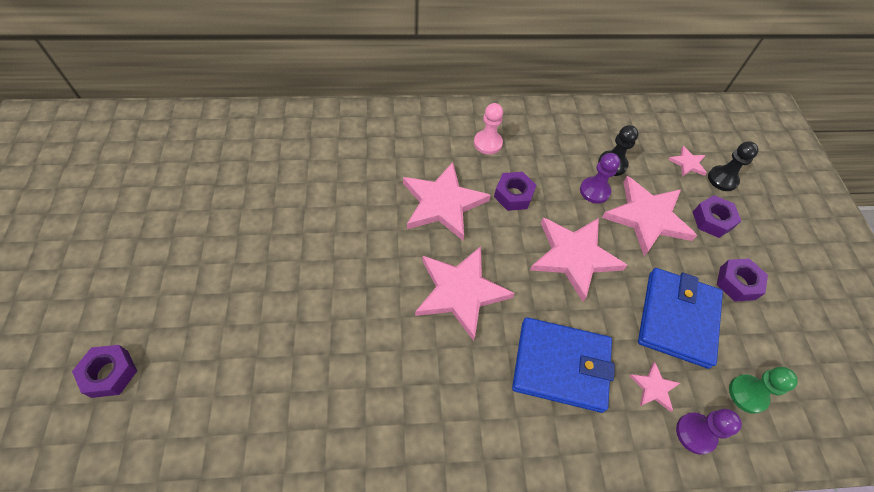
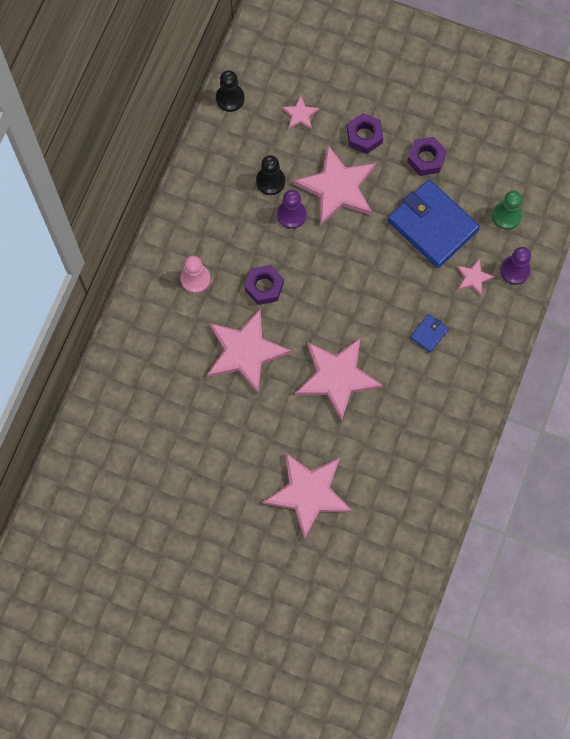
camera: 60 degrees left, 15 degrees up
(110, 373) = (288, 665): purple nut -> none
(561, 365) = (429, 334): blue wallet -> blue wallet, size x0.42
(574, 256) = (346, 270): pink star -> pink star (308, 493)
(722, 179) = (330, 97): black pawn -> black pawn (230, 98)

